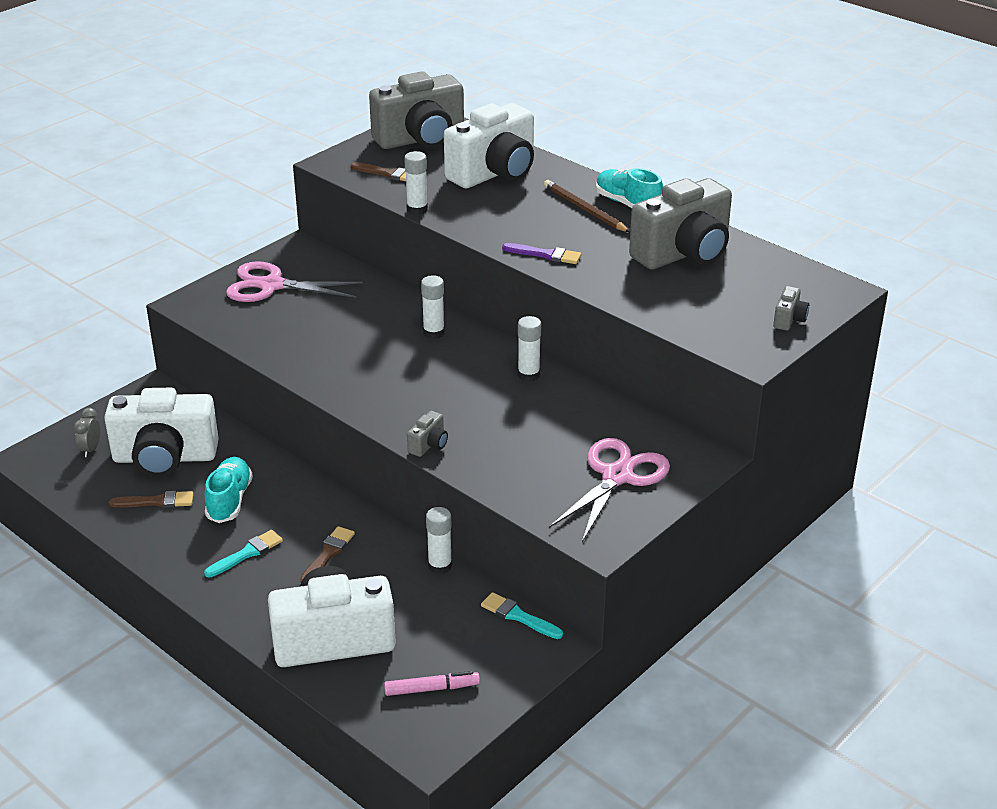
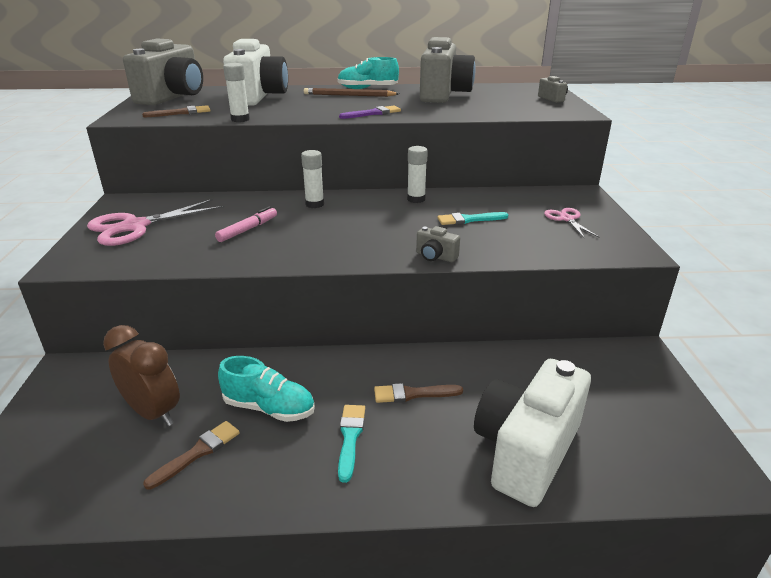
camera: 45 degrees left, 5 degrees down
(91, 449) = (53, 452): grey clock -> none
(165, 458) = (153, 412): white camera -> brown clock
(229, 500) = (269, 408): turquoise shoe -> turquoise shoe turned 150 degrees clockwise
(328, 554) = (413, 394): brown brush -> brown brush turned 75 degrees counterclockwise
(429, 445) = (435, 257): grey camera -> grey camera turned 135 degrees clockwise
(431, 689) = (644, 432): pink marker -> pink marker (248, 229)
(440, 566) = (496, 351): white glue stick -> none
(518, 616) = (591, 349): turquoise brush -> turquoise brush (469, 219)
(617, 476) = (566, 219): pink scissors -> pink scissors, size x0.54

